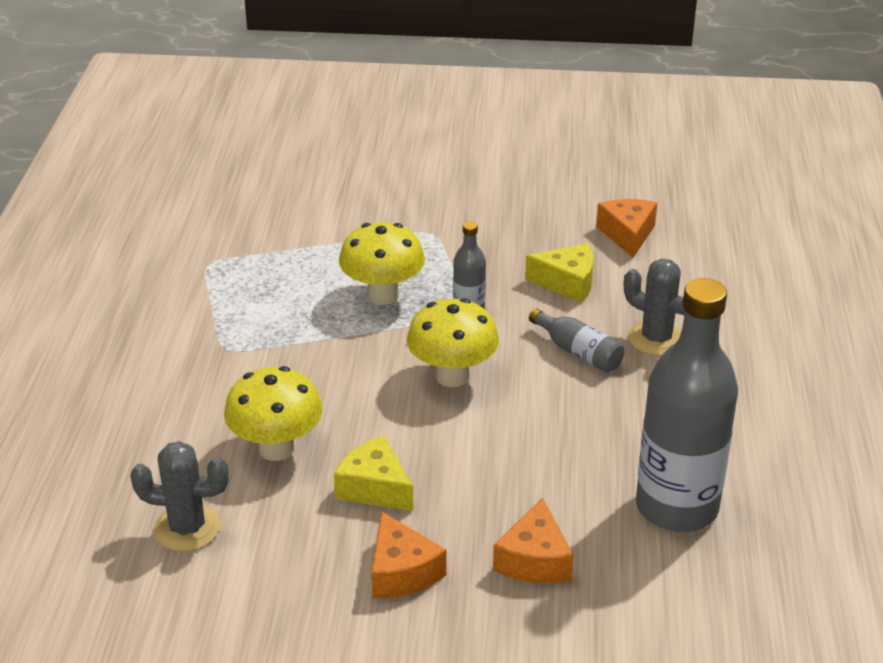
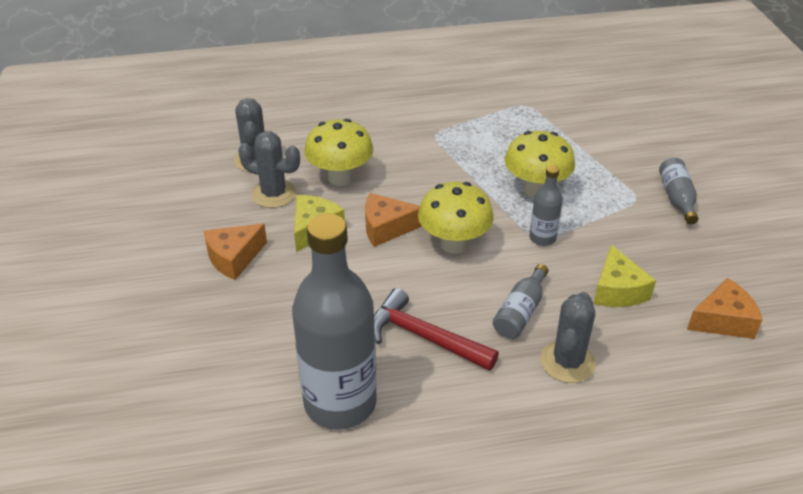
camera: 75 degrees right, 5 degrees up
(280, 518) = (274, 194): none -> grey cactus
(442, 208) = (677, 198): none -> grey bottle
(534, 560) = (259, 323): orange cheese -> orange cheese (386, 228)
(596, 427) = (424, 337): none -> red hammer

